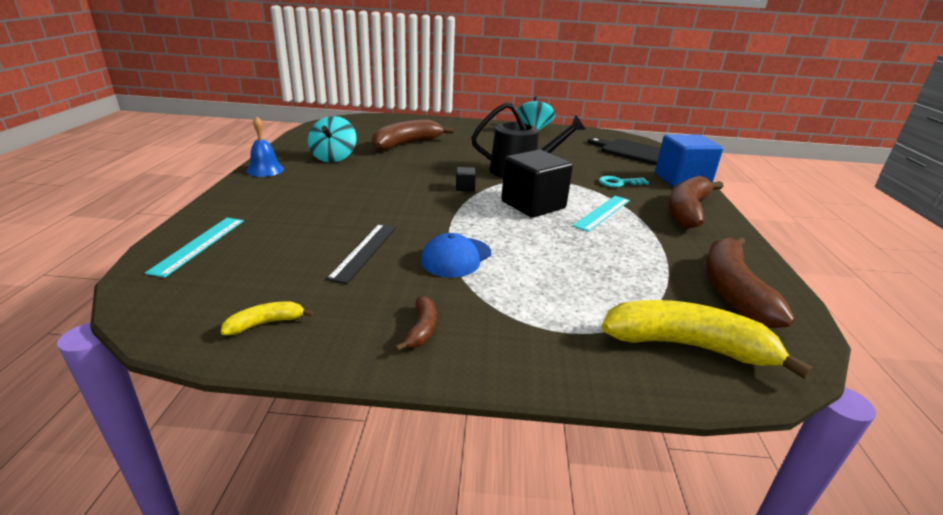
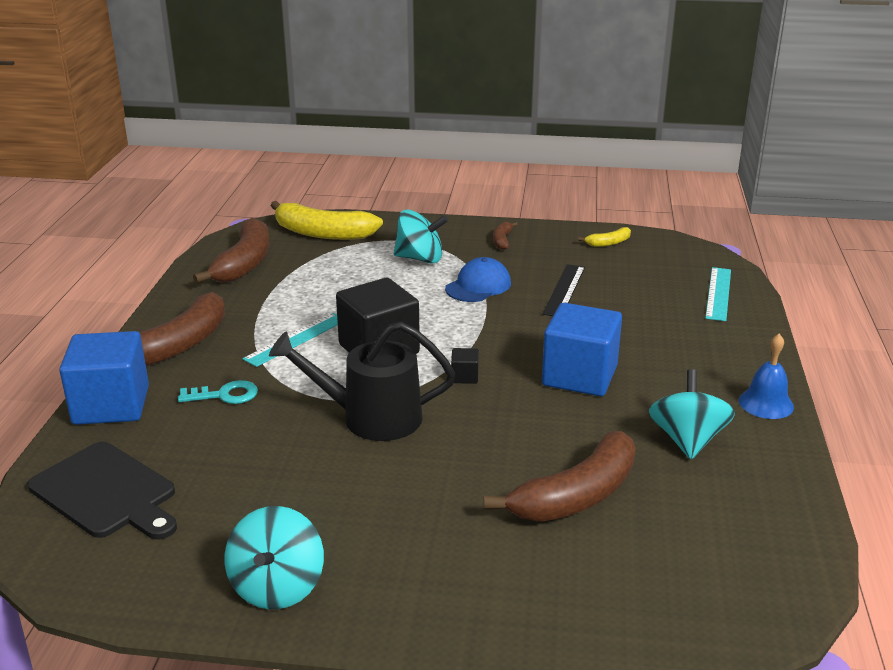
camera: 175 degrees left, 0 degrees up
(383, 186) = (579, 376): none -> blue cube
(530, 296) = (420, 259): none -> turquoise spinning top

